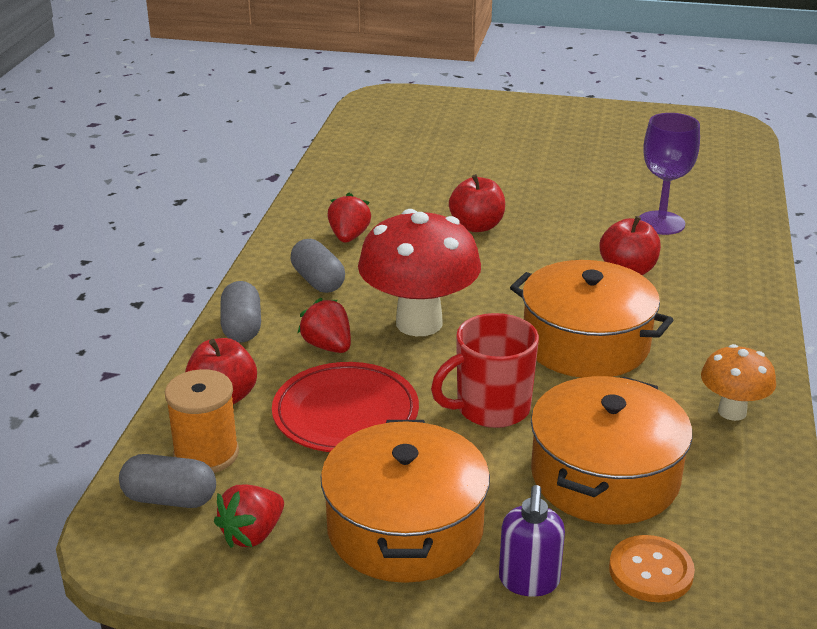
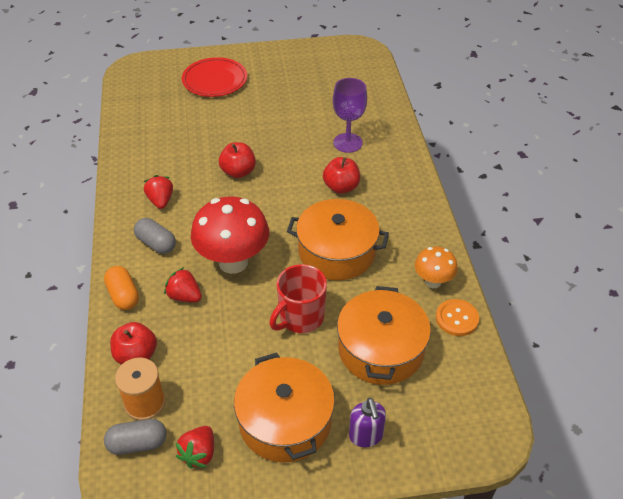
camera: 20 degrees left, 15 degrees up
(242, 327) = (123, 295): grey capsule -> orange capsule
(345, 414) = (217, 346): red plate -> red plate (215, 80)
(651, 571) = (426, 408): orange button -> orange button (457, 318)

